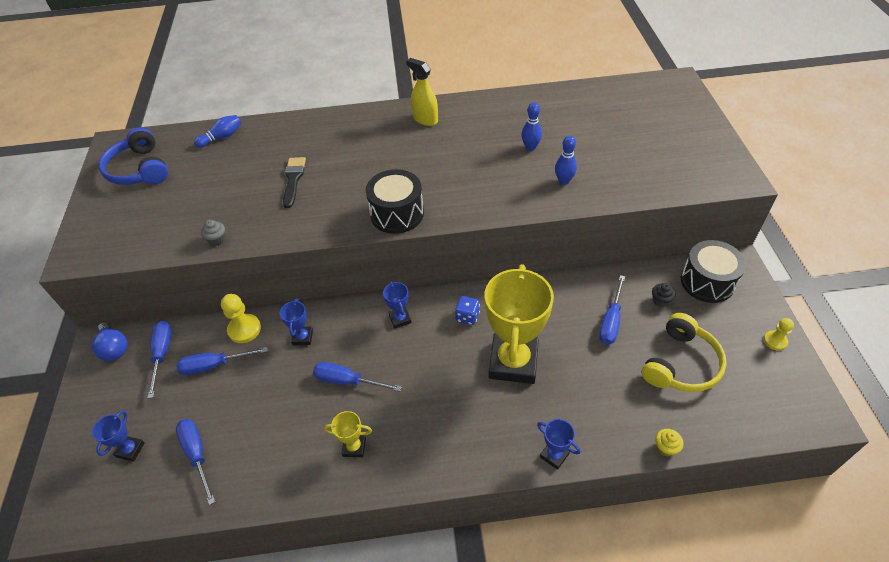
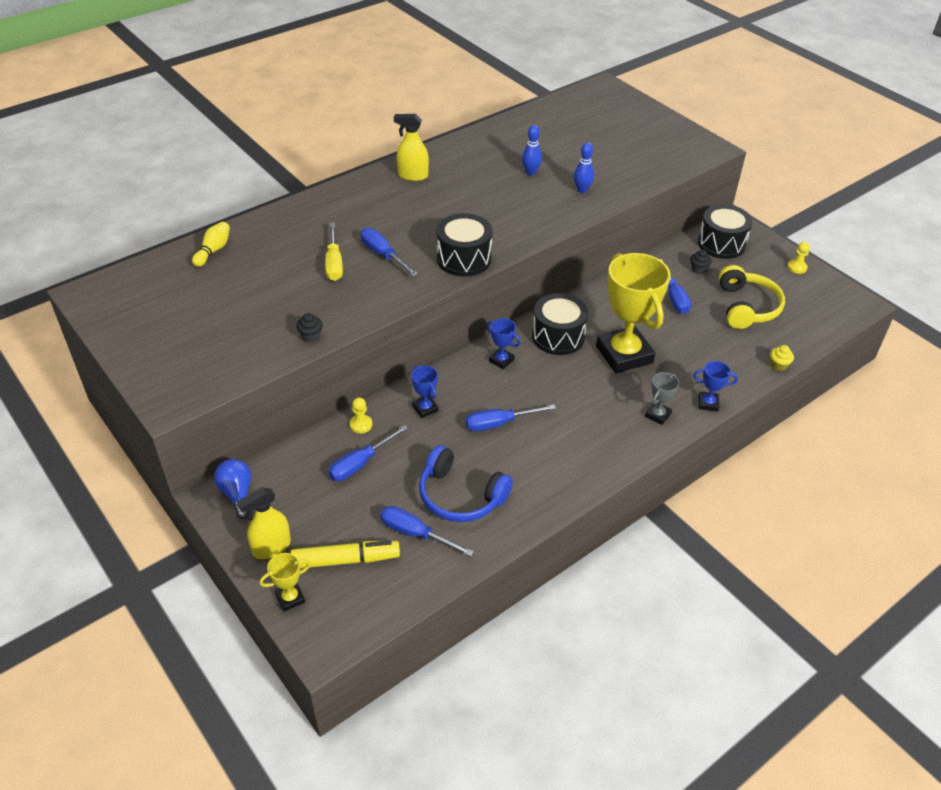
camera: 35 degrees left, 5 degrees down
(95, 408) = (271, 547): none -> yellow spray bottle
(114, 348) = (237, 494): blue light bulb -> blue light bulb turned 135 degrees counterclockwise
(130, 450) = (345, 560): blue trophy -> yellow marker
(139, 169) = (149, 307): blue headphones -> blue headphones (460, 496)
(162, 354) = (295, 477): blue screwdriver -> blue screwdriver (383, 255)
(217, 240) = (311, 336): grey cupcake -> black cupcake
(222, 137) = (213, 250): blue bowling pin -> yellow bowling pin
(244, 329) = (361, 425): yellow pawn -> yellow pawn, size x0.63
(293, 179) = (334, 263): black brush -> yellow screwdriver
(354, 447) = (550, 466): yellow trophy -> yellow trophy (290, 598)
(467, 317) = (558, 336): blue dice -> black drum
(494, 443) = (657, 415): none -> grey trophy

